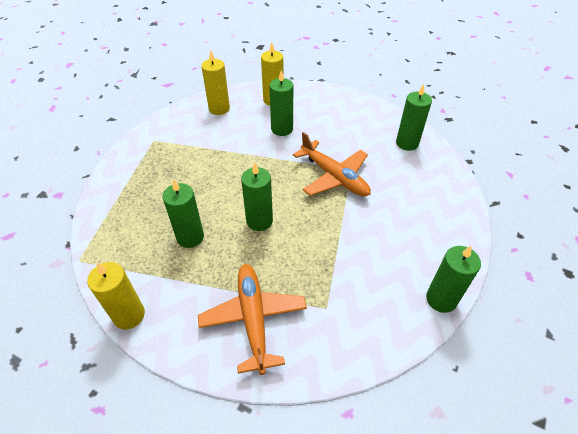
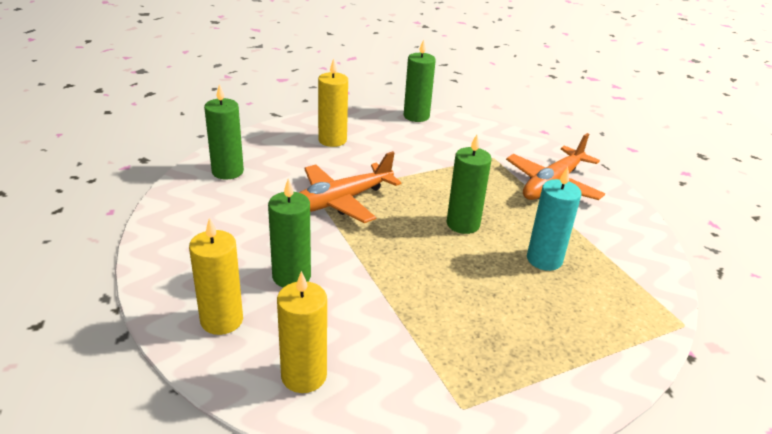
camera: 130 degrees left, 15 degrees down
(129, 315) = (656, 249): yellow candle -> yellow candle (332, 140)
(190, 237) = (544, 259): green candle -> turquoise candle
(334, 176) = (340, 201): orange plane -> orange plane turned 135 degrees counterclockwise

